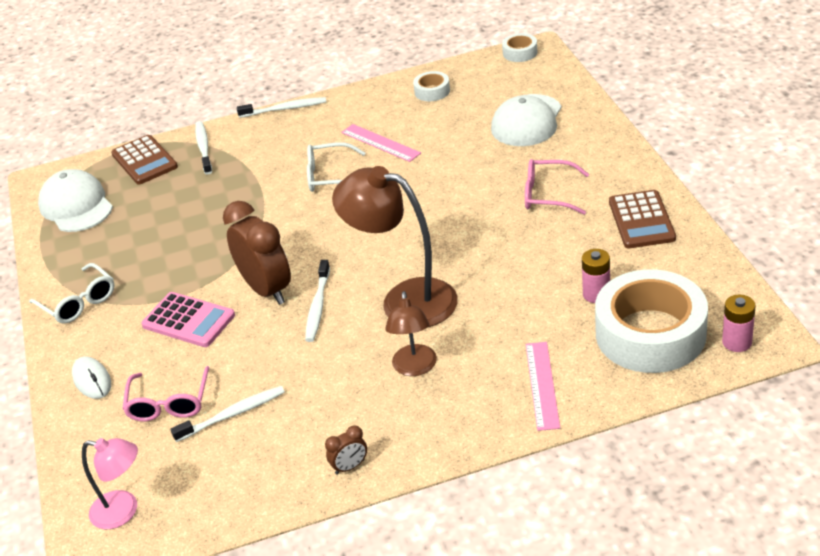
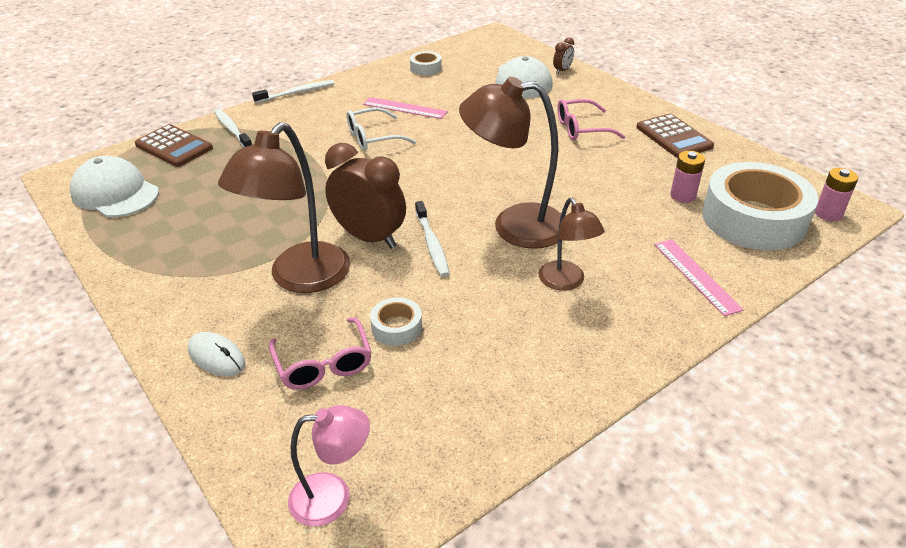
camera: 25 degrees left, 0 degrees up
(78, 302) = (161, 281): white glasses -> none
(188, 320) = (300, 278): pink calculator -> brown lamp
(233, 414) = (404, 361): white toothbrush -> none
(350, 467) = (567, 388): brown clock -> brown clock (562, 70)
(520, 52) = (482, 37): white tape -> white tape (397, 327)

